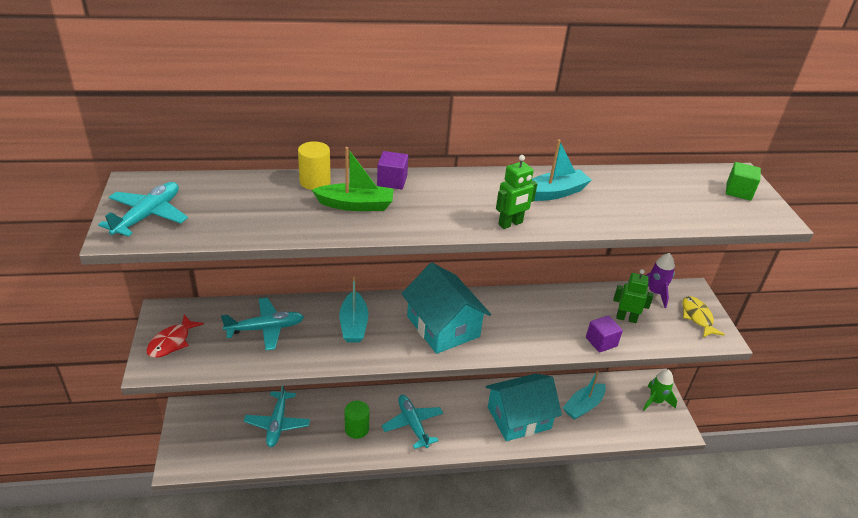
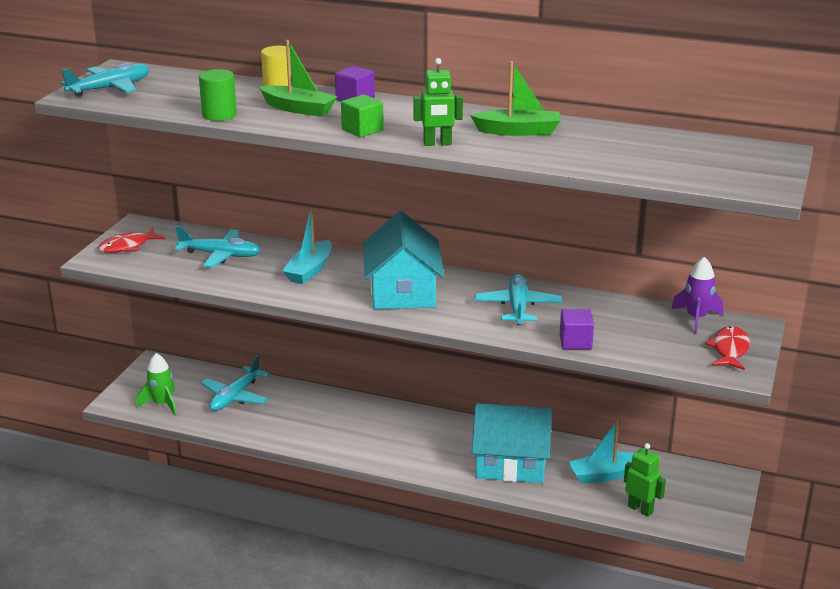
camera: 30 degrees right, 10 degrees down
(356, 429) = (314, 422): green cylinder -> green cylinder (219, 115)
(412, 424) = (379, 435): turquoise plane -> turquoise plane (517, 307)
(554, 193) = (518, 131): turquoise boat -> green boat
(626, 318) = (631, 331): green robot -> green robot (640, 509)
(655, 401) = (711, 496): green rocket -> green rocket (162, 404)
(697, 317) = (729, 350): yellow fish -> red fish
(738, 191) = (752, 163): green cube -> green cube (362, 130)

